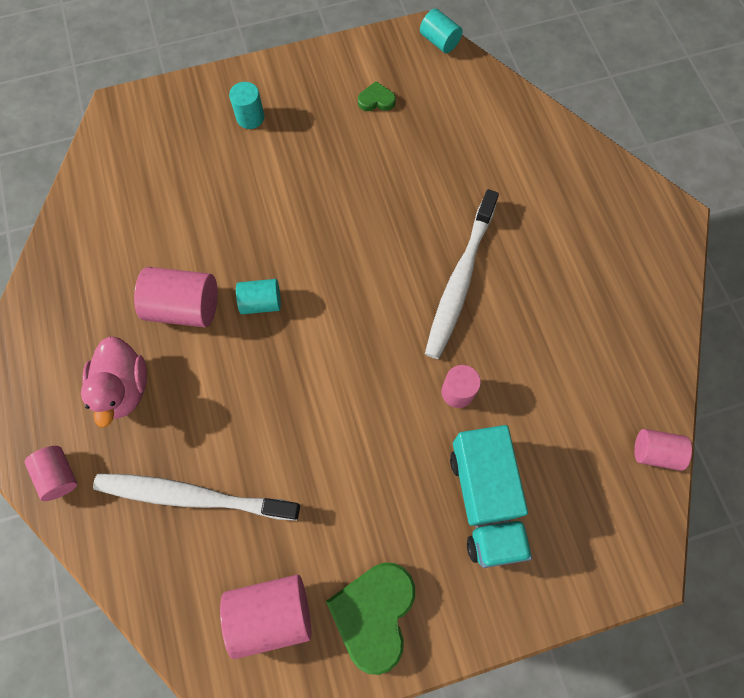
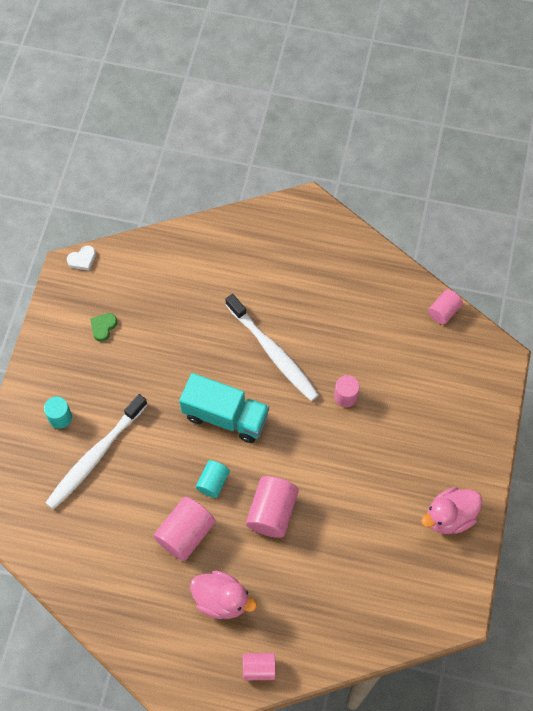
camera: 60 degrees left, 5 degrees down
(193, 496) = (321, 588): white toothbrush -> white toothbrush (95, 456)
(271, 613) = (418, 575): pink cylinder -> pink cylinder (272, 512)
(374, 613) = (449, 517): green heart -> pink duck
(439, 41) = (82, 259): turquoise cylinder -> white heart
(485, 500) = (419, 419): turquoise truck -> turquoise truck (225, 416)

